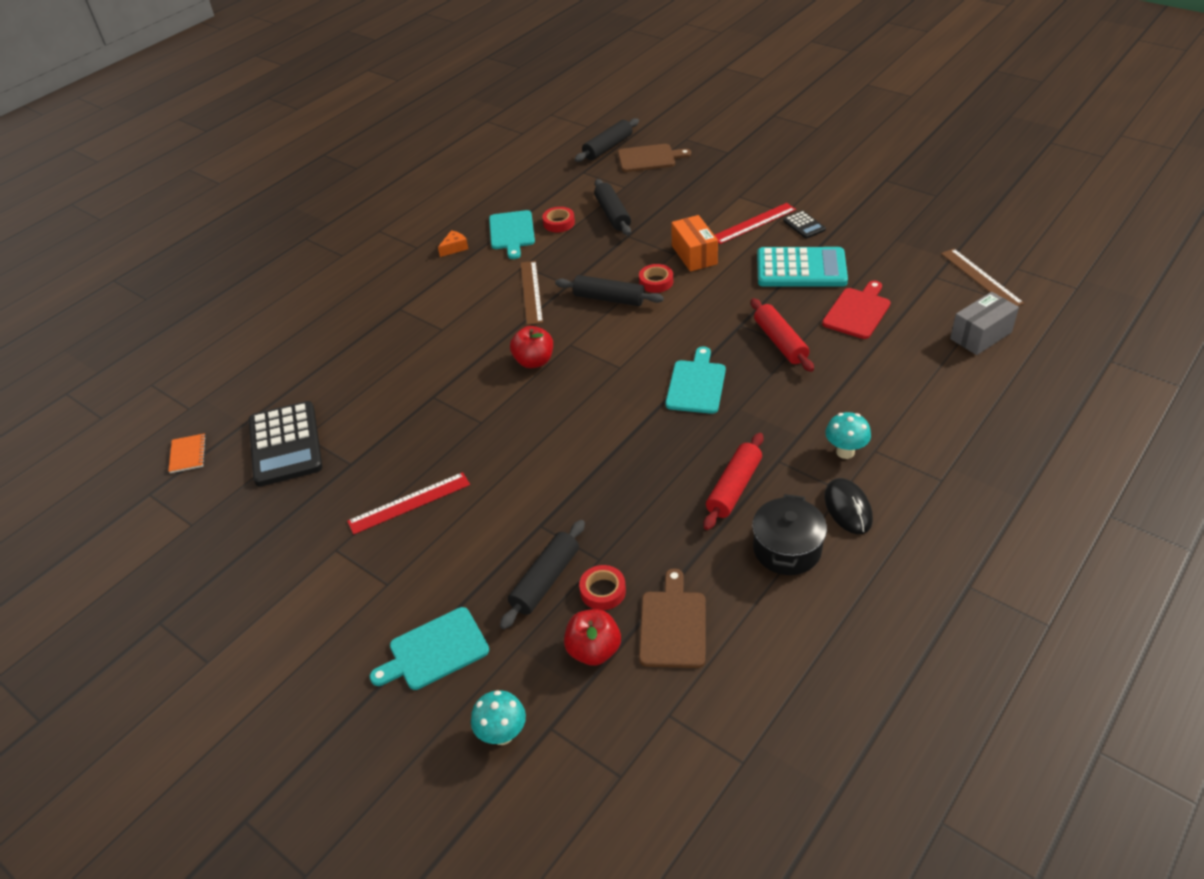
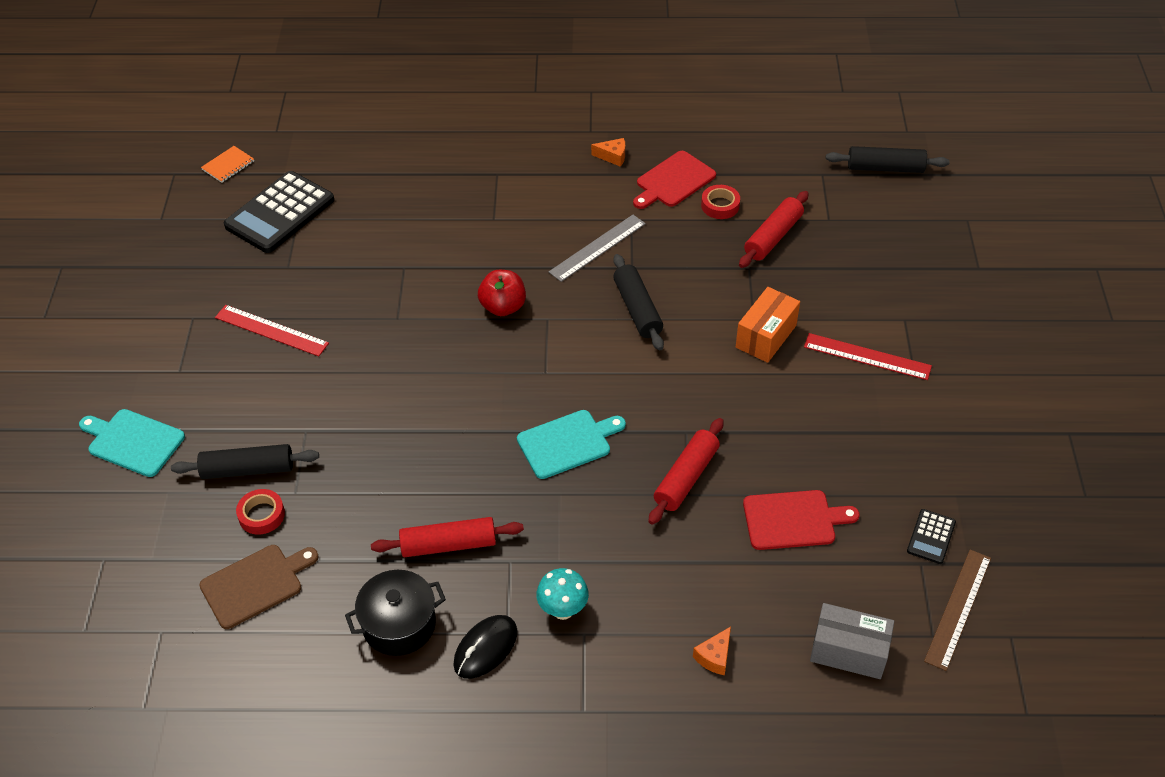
camera: 50 degrees right, 5 degrees up
(502, 734) = (80, 532): turquoise mushroom -> none
(512, 232) = (673, 181): turquoise cutting board -> red cutting board
(531, 292) = (597, 248): brown ruler -> grey ruler
(594, 650) = (195, 544): red apple -> none
(612, 214) = (773, 237): black rolling pin -> red rolling pin
(649, 158) = (899, 210): brown cutting board -> none
(656, 282) = (695, 330): red tape -> none
(801, 268) = (824, 436): turquoise calculator -> none
(804, 225) = (905, 401): black calculator -> black calculator (931, 537)
(941, 395) = (714, 656): none -> orange cheese

